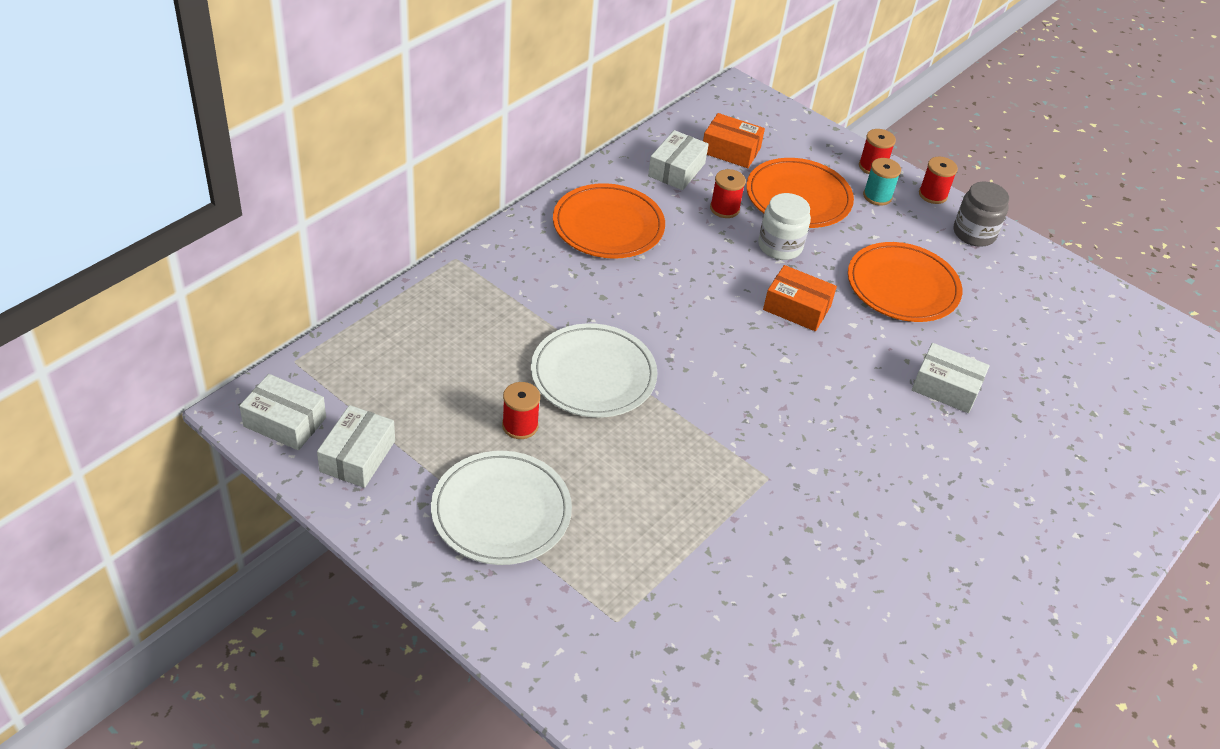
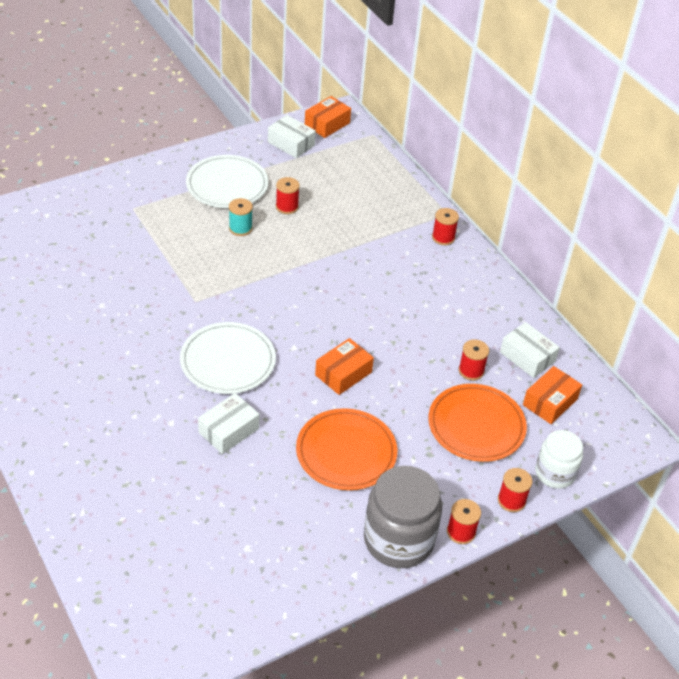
camera: 110 degrees right, 0 degrees up
(285, 422) = (327, 124): white box -> orange box
(508, 256) = (443, 237): none -> red spool
(593, 375) = (316, 248): white plate -> white plate (228, 361)
(608, 226) = (464, 296): orange plate -> none
(780, 246) = (416, 389): white jar -> white jar (554, 473)
(877, 196) = (467, 485): turquoise spool -> turquoise spool (240, 228)
(974, 233) = (398, 540): grey jar -> grey jar, size x1.64

